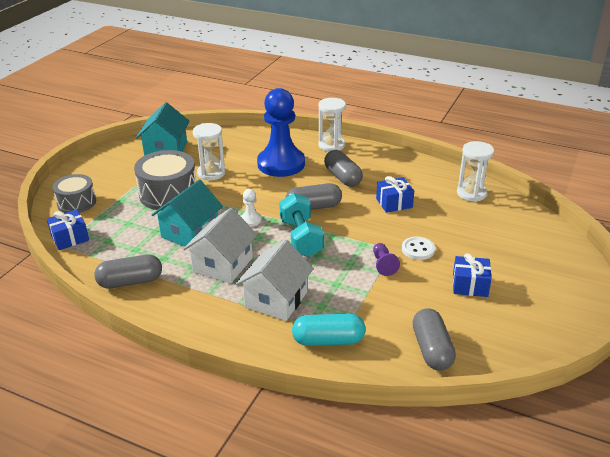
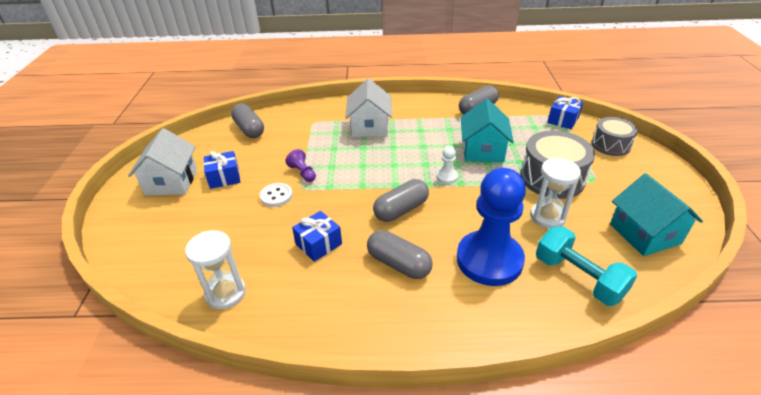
camera: 155 degrees right, 5 degrees up
(223, 265) = (429, 136): white house -> white house (171, 182)
(301, 238) = (388, 174): turquoise dumbbell -> turquoise dumbbell (578, 278)
(328, 340) = (319, 116): turquoise capsule -> none
(331, 145) = (456, 326): white hourglass -> none

